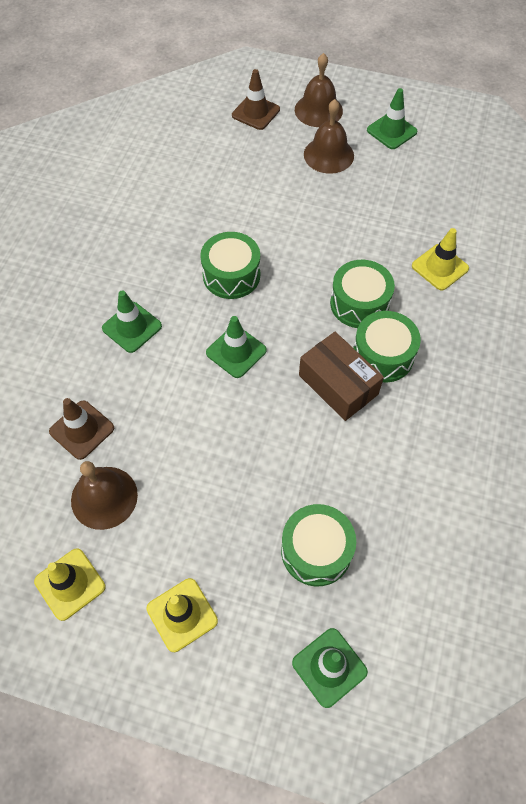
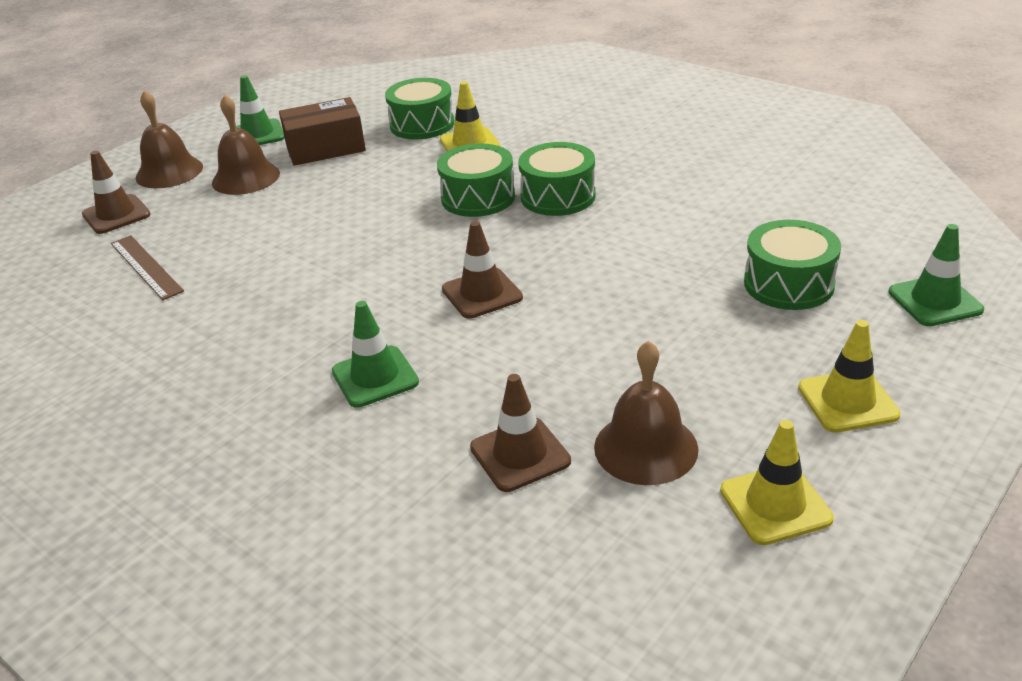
camera: 65 degrees left, 25 degrees down
(205, 159) = (146, 266): none -> brown ruler
(231, 275) = (360, 277): green drum -> green drum (422, 124)
(236, 351) = (482, 293): green traffic cone -> brown traffic cone
(338, 384) = (578, 230): brown box -> brown box (325, 148)

